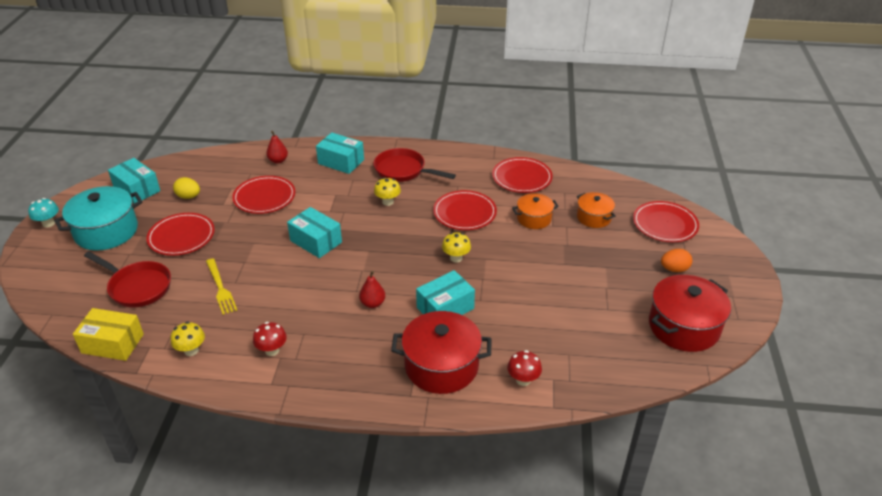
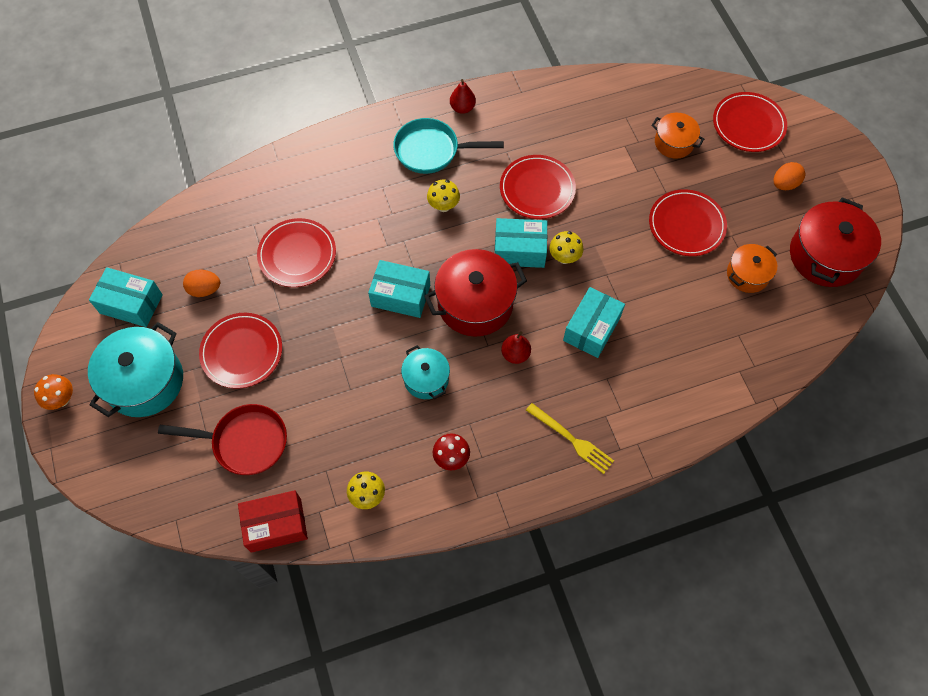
camera: 25 degrees left, 25 degrees up
(48, 223) = (62, 399): turquoise mushroom -> orange mushroom
(113, 343) = (276, 525): yellow box -> red box
(188, 196) = (205, 289): yellow egg -> orange egg
(221, 288) = (341, 404): yellow fork -> yellow fork (572, 440)
(278, 160) = (273, 191): red pear -> red pear (462, 108)
(294, 295) = (426, 379): none -> turquoise pot
(341, 162) = (350, 164): turquoise box -> turquoise box (519, 250)
(403, 170) = (431, 150): red pan -> turquoise pan
(441, 366) = (629, 402): red pot -> red pot (475, 303)
(522, 178) = (569, 111): red plate -> red plate (686, 225)
(523, 380) = (713, 384): red mushroom -> none
(534, 219) = (614, 168): orange pot -> orange pot (747, 274)

